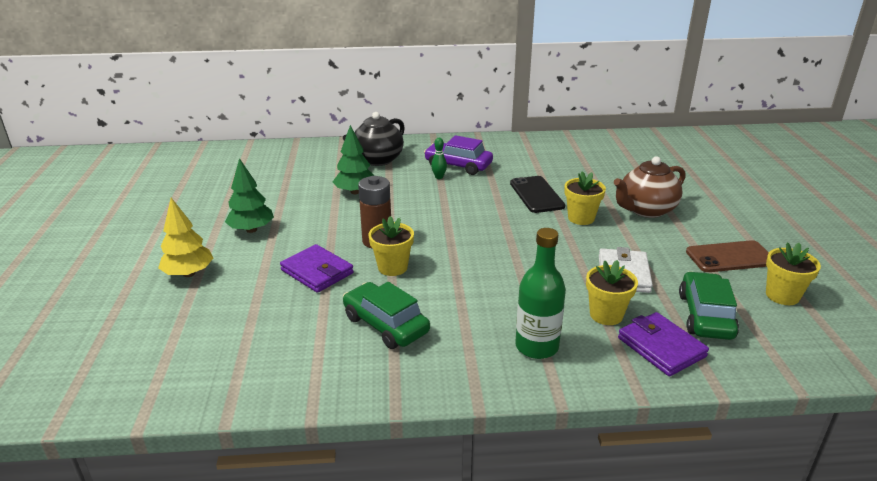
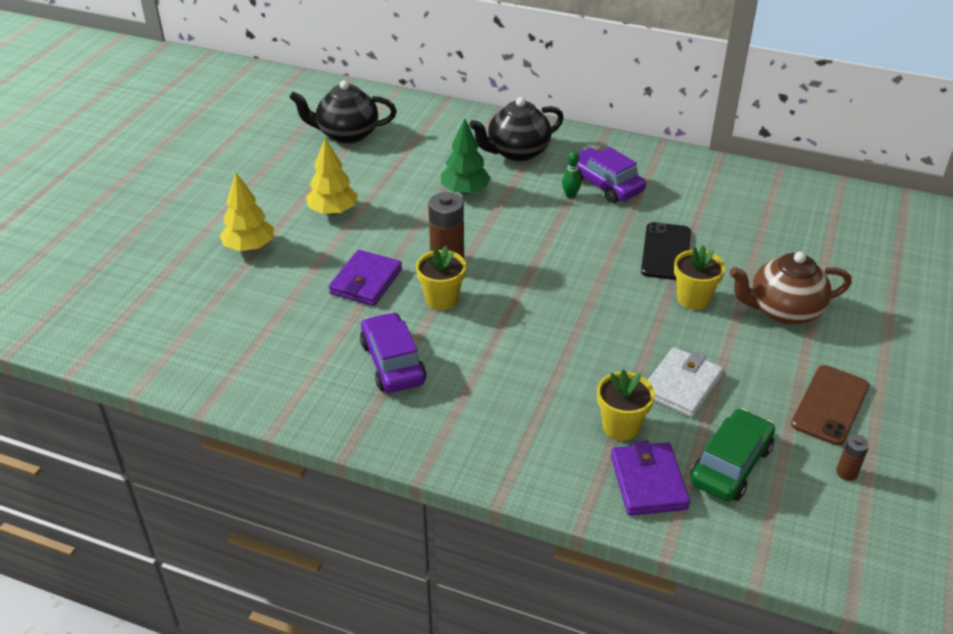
camera: 25 degrees right, 10 degrees up
(227, 177) = (347, 134): none -> black teapot
(251, 230) = (333, 211): green tree -> yellow tree
(317, 272) = (366, 281): purple wallet -> purple wallet turned 45 degrees clockwise
(385, 325) = (393, 363): green car -> purple car
(536, 346) = (520, 436): green bottle -> none
(730, 257) = (830, 405): brown phone -> brown phone turned 75 degrees counterclockwise
(782, 295) = (846, 473): yellow flower pot -> brown battery

